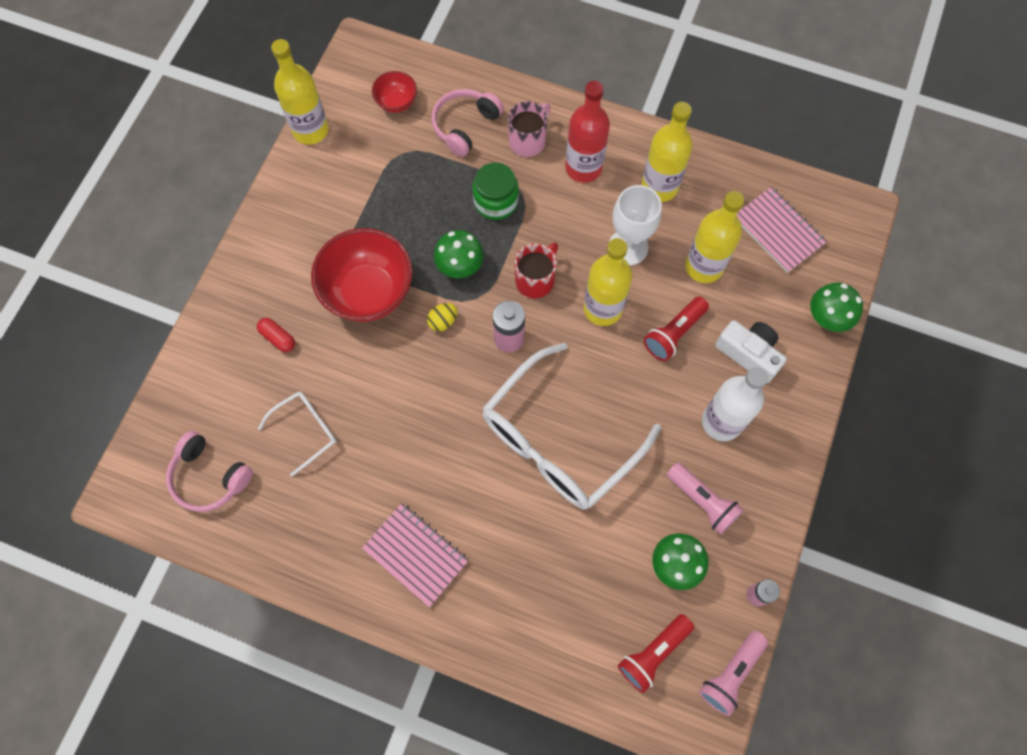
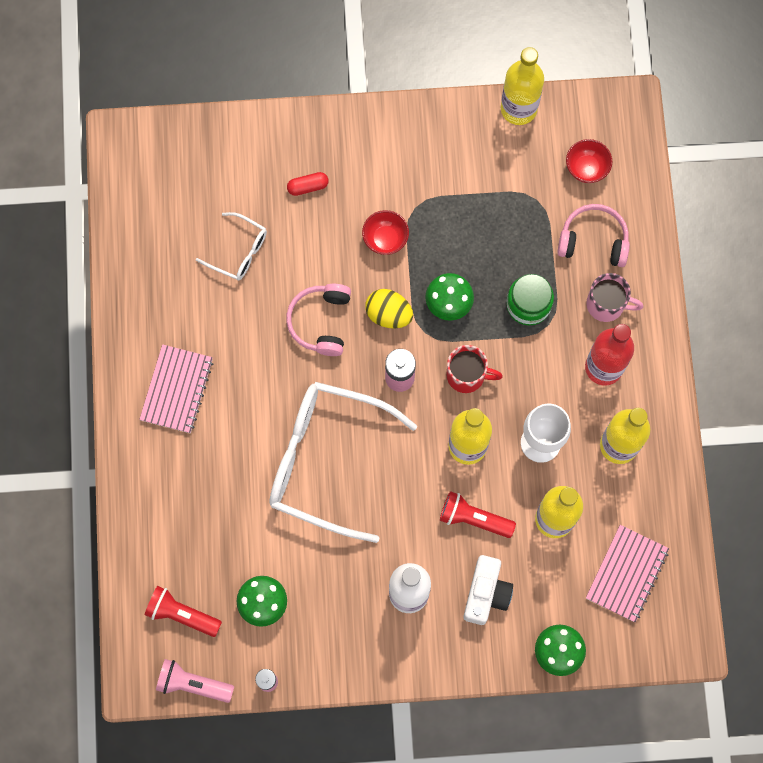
camera: 65 degrees right, 5 degrees up
(209, 477) = (166, 197): pink headphones -> pink headphones (321, 322)
(278, 338) = (308, 186): red capsule -> red capsule turned 60 degrees clockwise
(368, 292) = (385, 239): red bowl -> red bowl, size x0.50
(443, 321) = (388, 314): yellow egg -> yellow egg, size x1.57
(702, 501) = (328, 604): pink flashlight -> none

